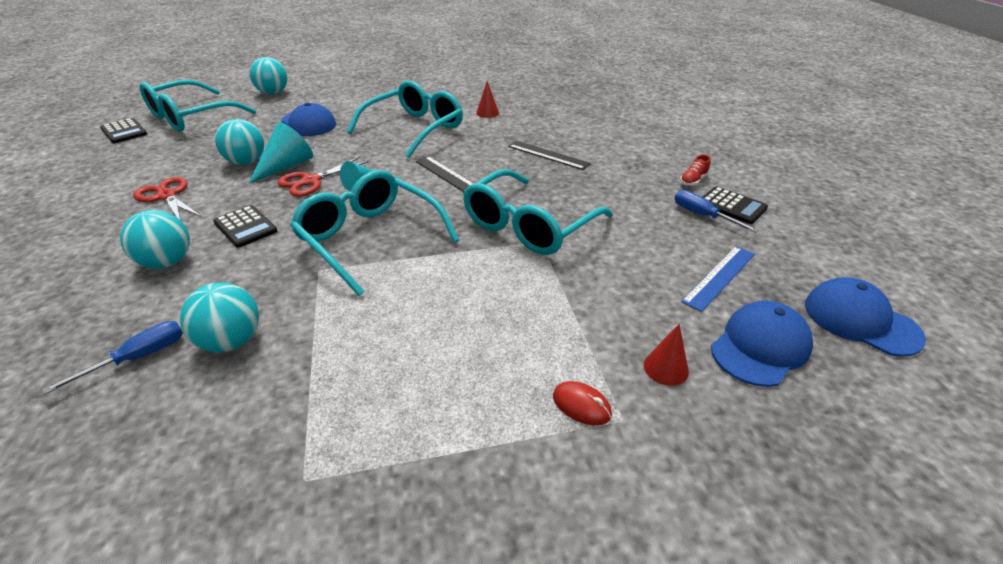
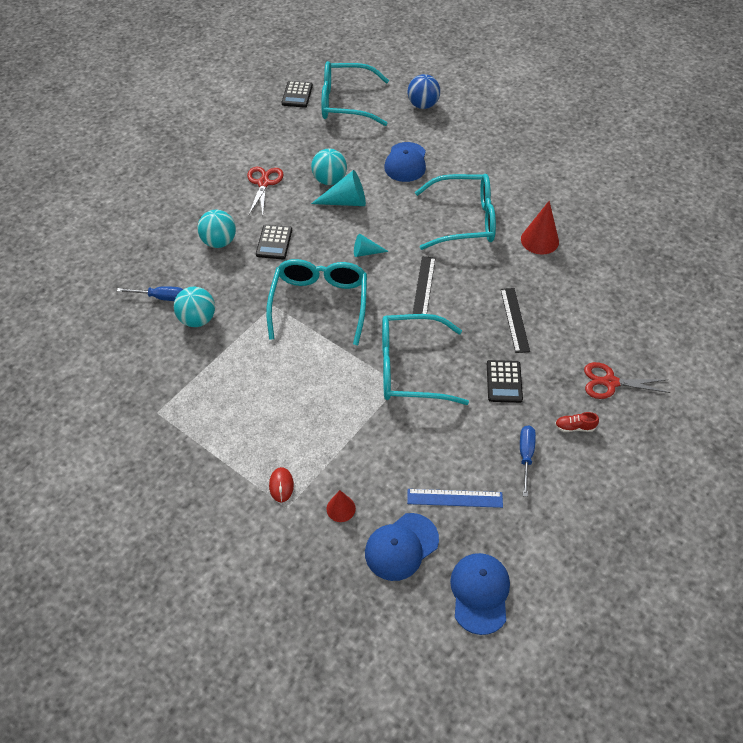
camera: 50 degrees right, 15 degrees up
(273, 93) = (423, 105): turquoise ball -> blue ball
(311, 181) = (343, 228): red scissors -> red scissors (610, 382)
(487, 113) = (539, 240): red cone -> red cone, size x1.64
(732, 206) = (560, 468): black calculator -> black calculator (504, 382)
(760, 346) = (401, 547): blue cap -> blue cap turned 135 degrees clockwise

